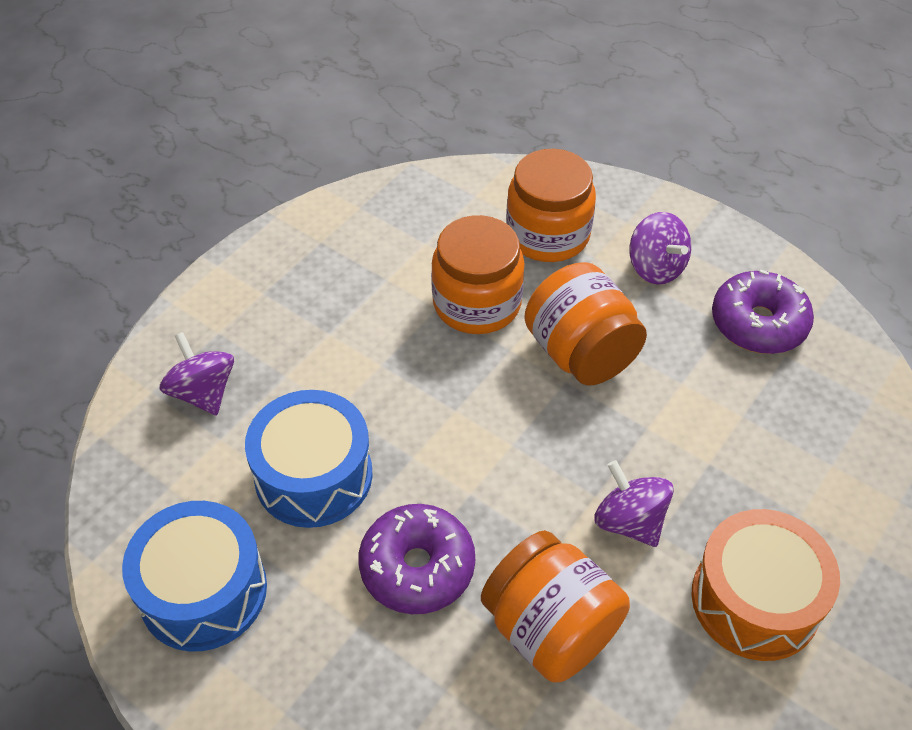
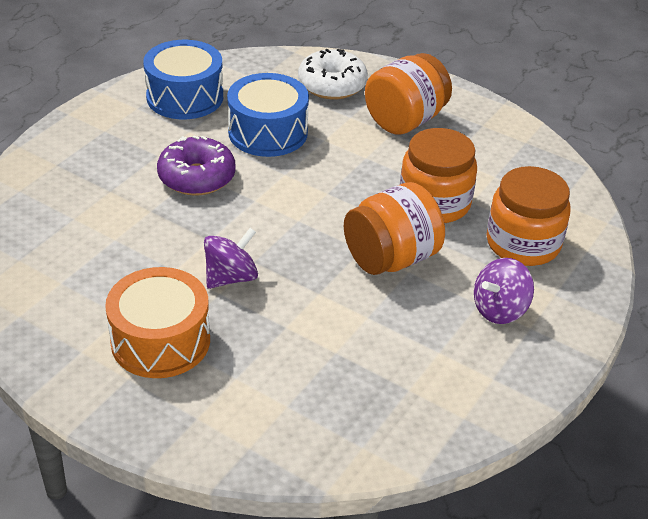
camera: 85 degrees right, 10 degrees down
(203, 392) = (332, 85): purple spinning top -> white donut
(550, 628) = (147, 235): orange jar -> orange jar (405, 120)
(758, 323) = (444, 374): purple donut -> none

